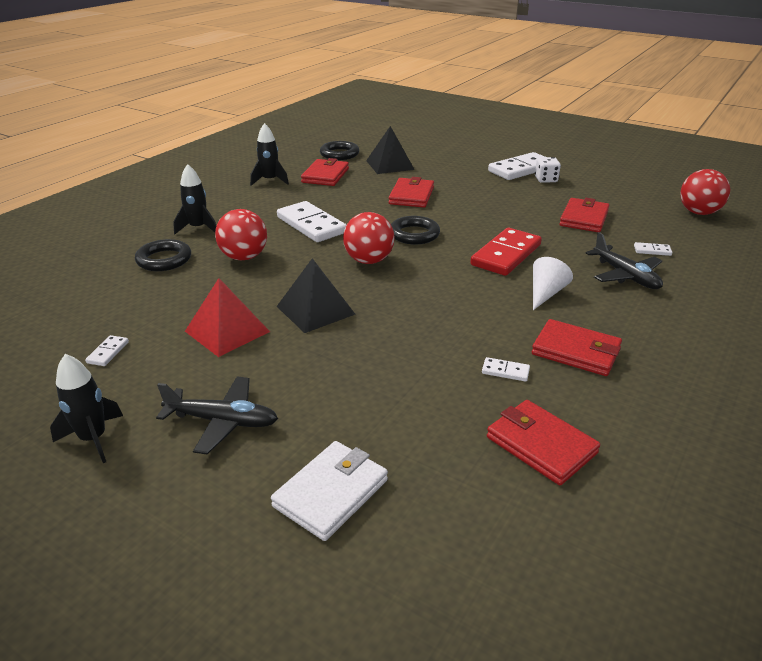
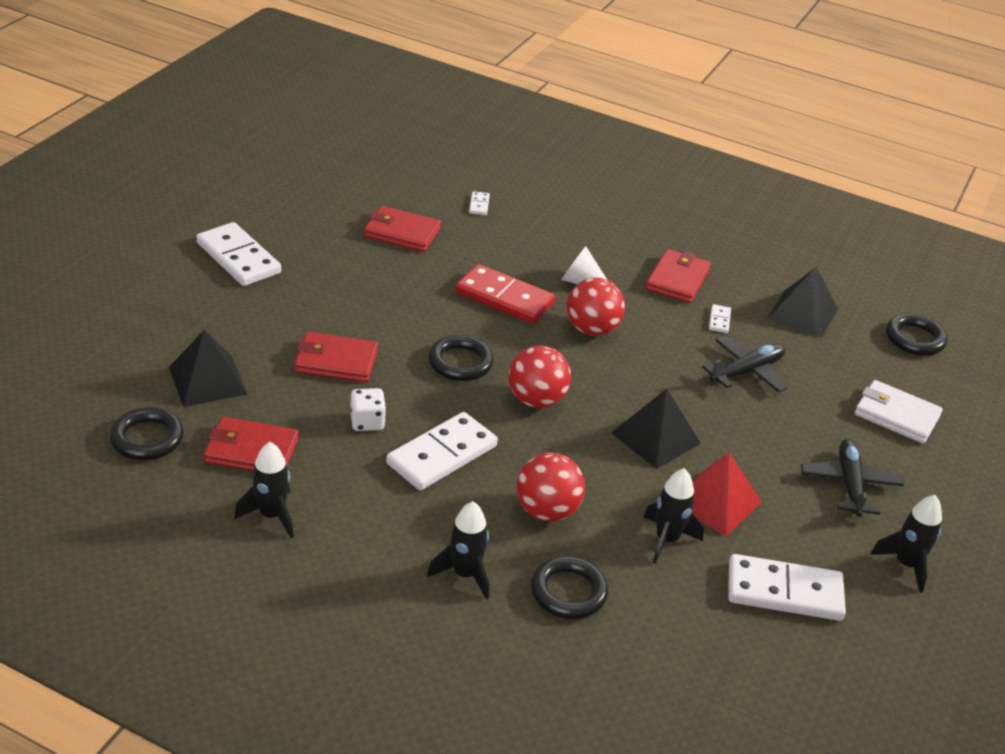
camera: 100 degrees left, 5 degrees up
(108, 352) = (784, 592): white domino -> white domino, size x2.33
(194, 302) = (667, 539): none -> black rocket
(509, 564) = (914, 339): none -> black ring
(541, 445) = (803, 313): red wallet -> black pyramid
(546, 180) = (279, 242): white dice -> white dice (367, 422)
(625, 276) = (536, 230): black plane -> black plane (747, 371)
(698, 212) = (381, 158): red ball -> red ball (591, 329)

